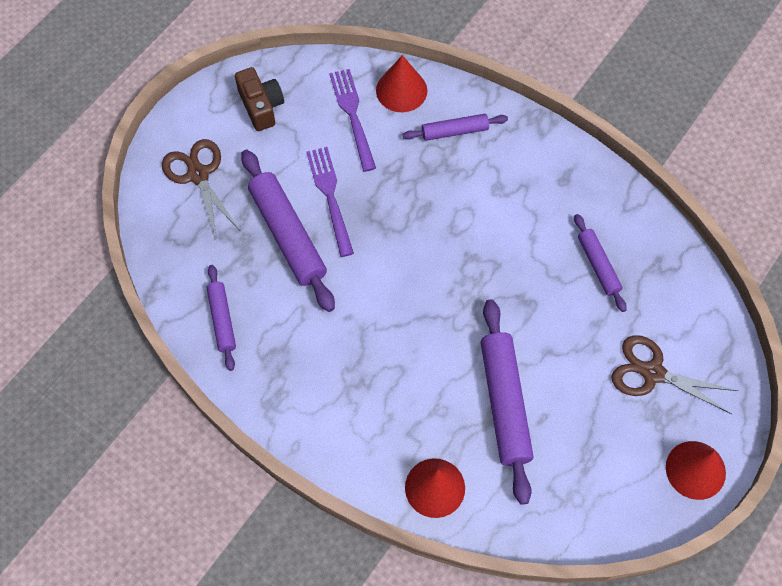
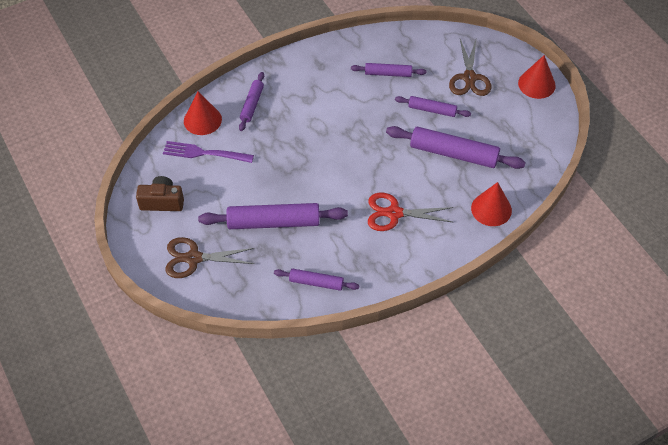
camera: 65 degrees left, 10 degrees down
(330, 197) = (259, 188): purple fork -> none
(368, 367) = (394, 213): none -> red scissors
(566, 346) = (432, 110): none -> purple rolling pin
(652, 373) = (469, 78): brown scissors -> brown scissors turned 45 degrees counterclockwise

